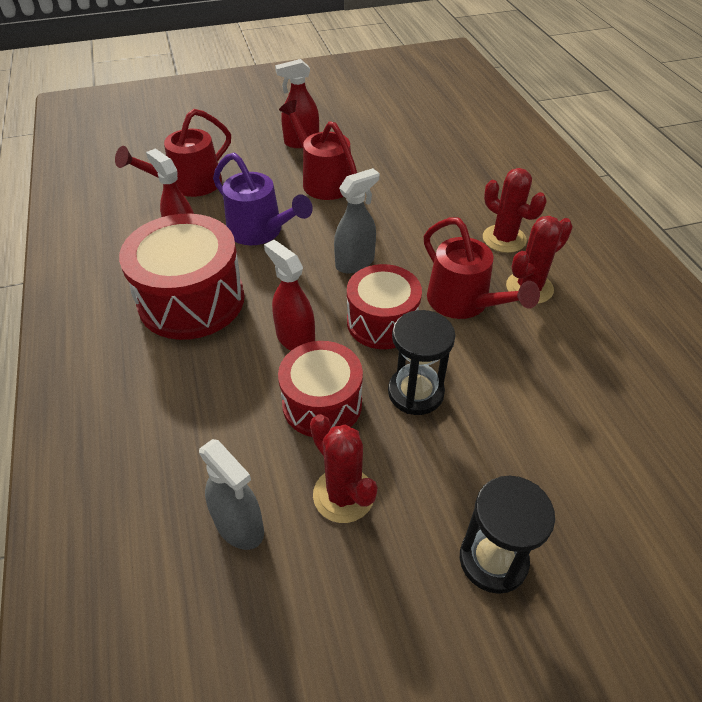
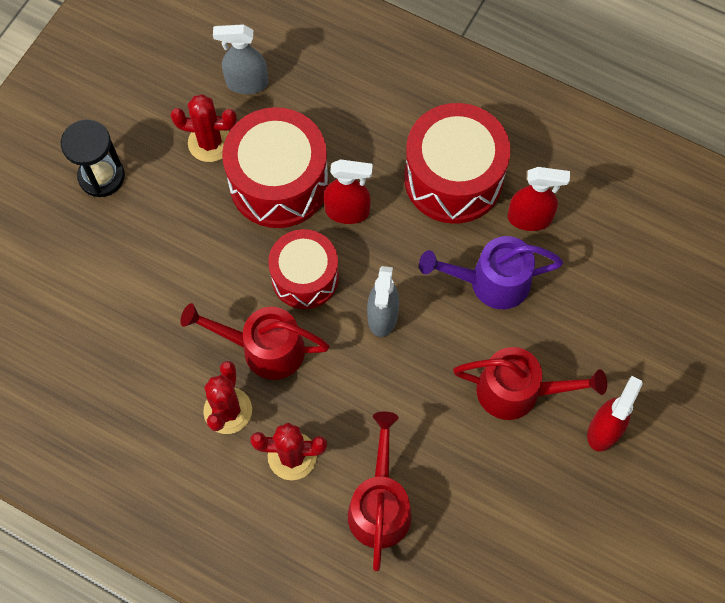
camera: 135 degrees right, 20 degrees up
(188, 185) = (617, 277): red watering can -> red watering can (380, 504)
(322, 404) = (279, 182): red drum -> red drum, size x1.52
(415, 392) = (229, 240): black hourglass -> none

